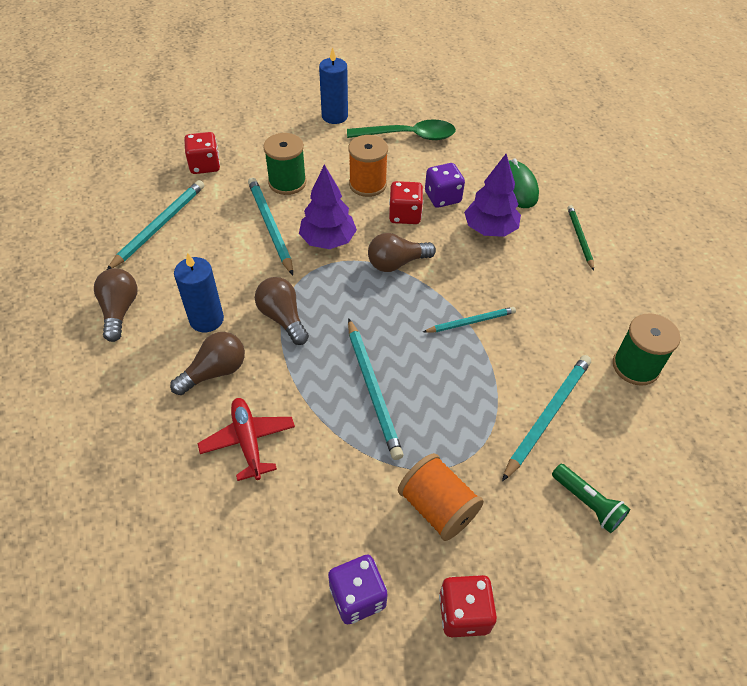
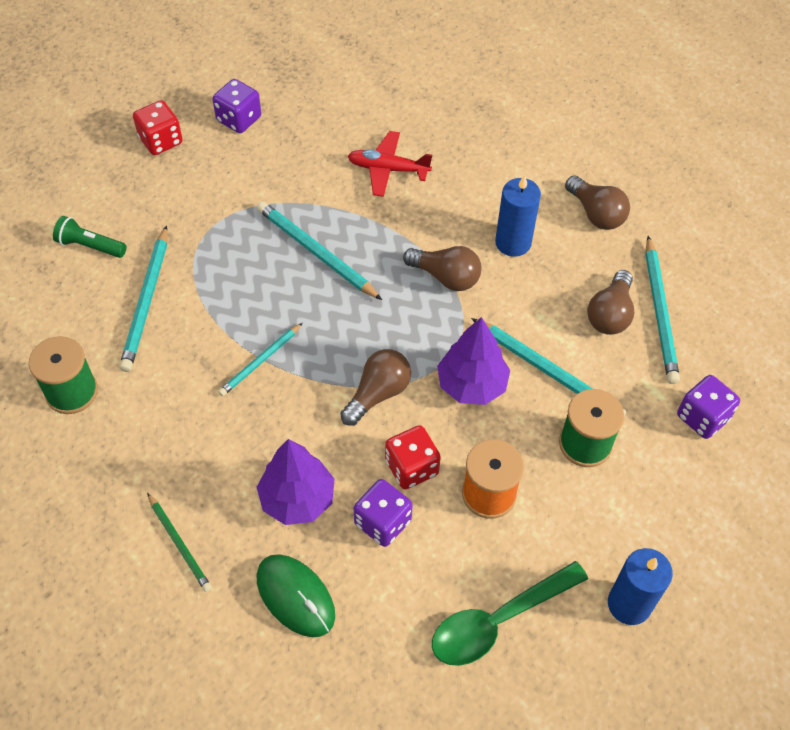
camera: 150 degrees right, 5 degrees up
(205, 165) = (702, 417): red dice -> purple dice
(215, 372) = (462, 204): brown light bulb -> brown light bulb (610, 314)
(248, 441) = (388, 169): red plane -> red plane turned 150 degrees clockwise
(437, 507) = (211, 191): orange spool -> none

